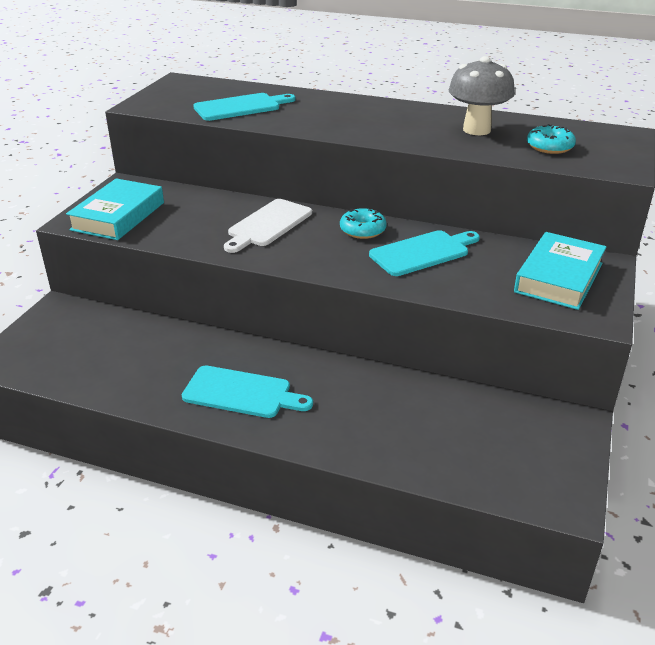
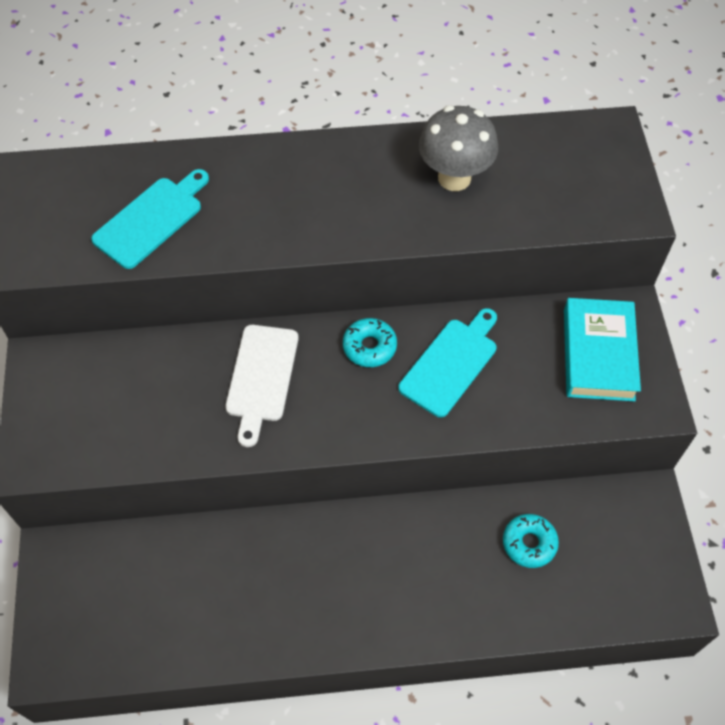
camera: 25 degrees left, 25 degrees up
(118, 216) = (76, 430): turquoise book -> none
(242, 393) = (333, 597): turquoise cutting board -> none
(549, 147) = (546, 190): turquoise donut -> turquoise donut (529, 543)

